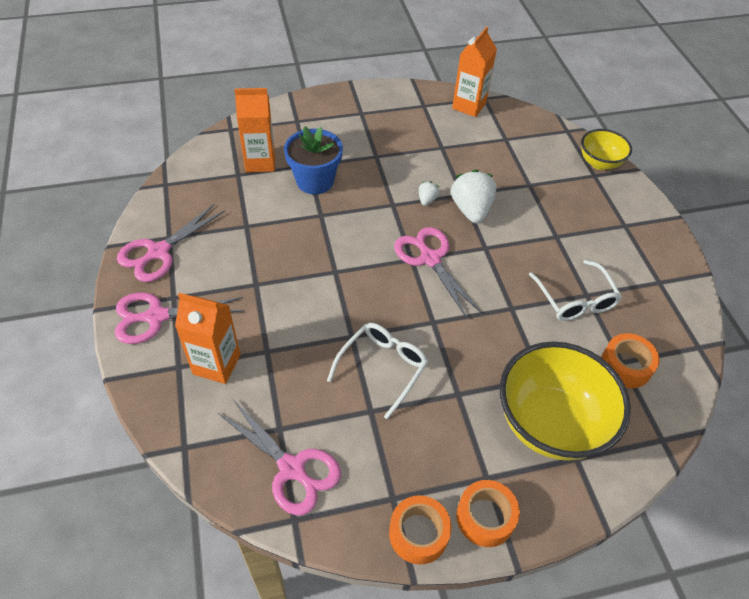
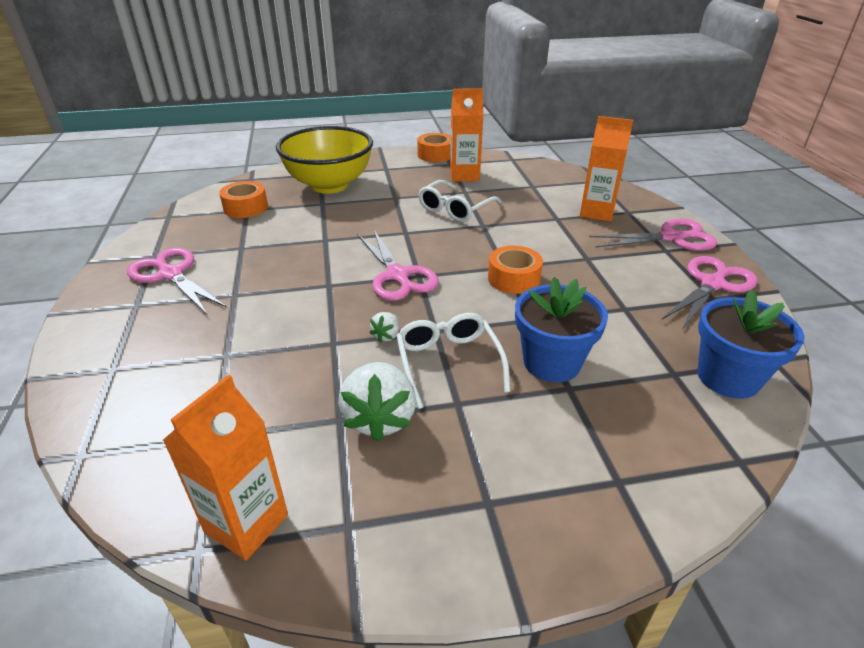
camera: 175 degrees left, 15 degrees down
(205, 172) = (728, 377): none -> blue flower pot
(260, 162) = (649, 393): orange carton -> orange carton (464, 175)
(292, 469) = (518, 173): pink scissors -> pink scissors (171, 274)
(471, 210) = (329, 323): white strawberry -> white strawberry (380, 418)
(485, 517) = (392, 158): orange tape -> orange tape (513, 278)
(575, 299) = (256, 244): white glasses -> white glasses (449, 363)
(599, 163) = (84, 388): yellow bowl -> none

